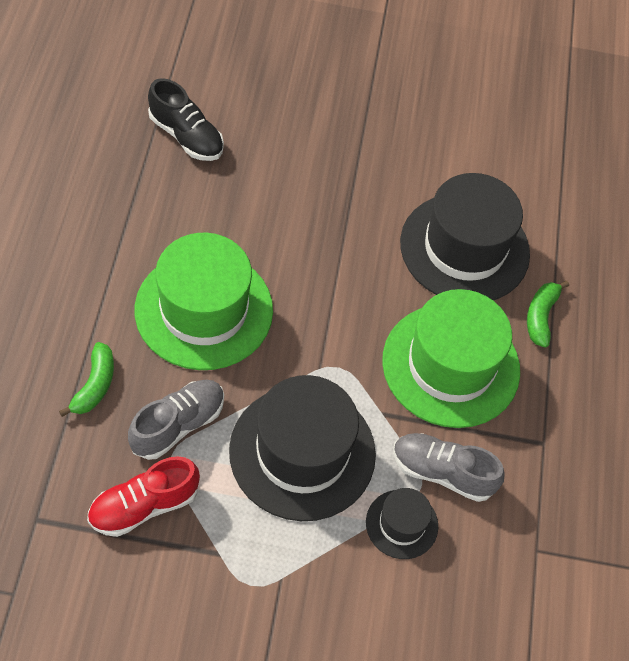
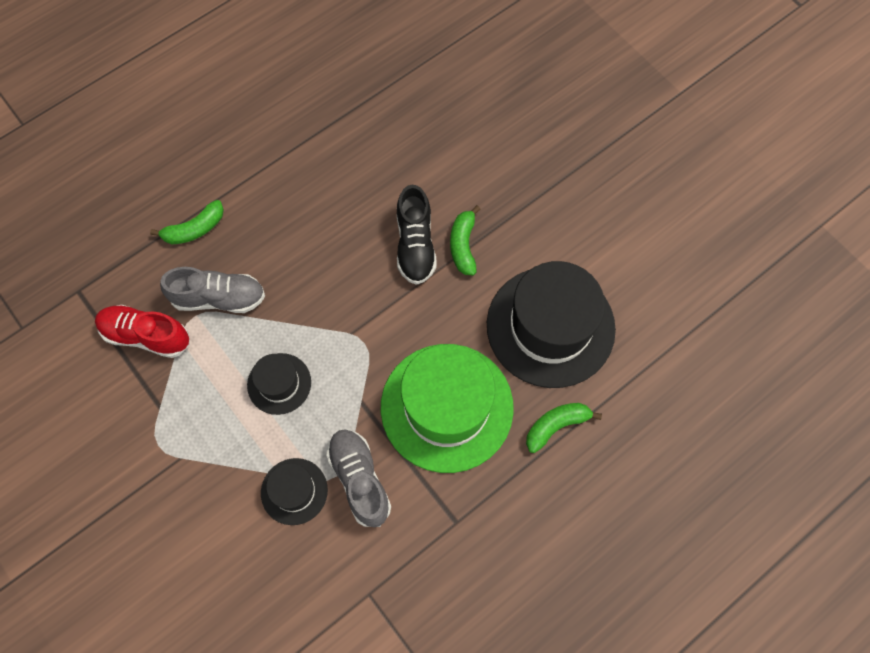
camera: 50 degrees right, 10 degrees up
(186, 136) = (426, 92): black shoe -> black shoe (415, 245)
(204, 310) = (314, 230): green hat -> none
(302, 452) = (279, 383): black hat -> black hat, size x0.49
(339, 235) = (463, 245): none -> green banana

